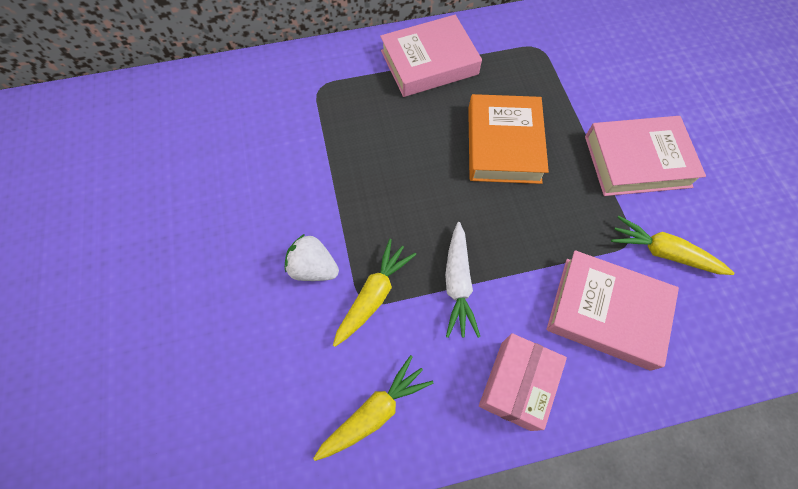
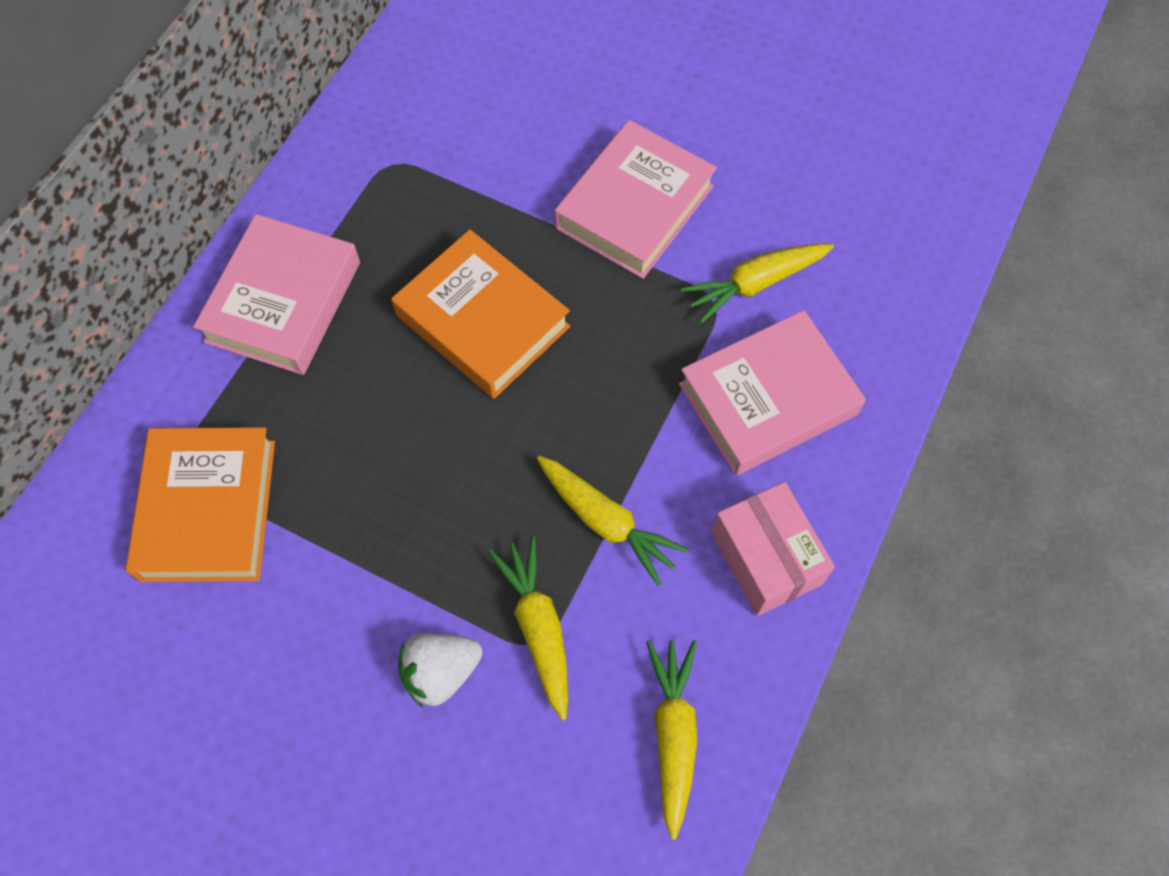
camera: 50 degrees left, 0 degrees up
(308, 113) = (208, 509): none -> orange book
(457, 284) = (606, 522): white carrot -> yellow carrot

